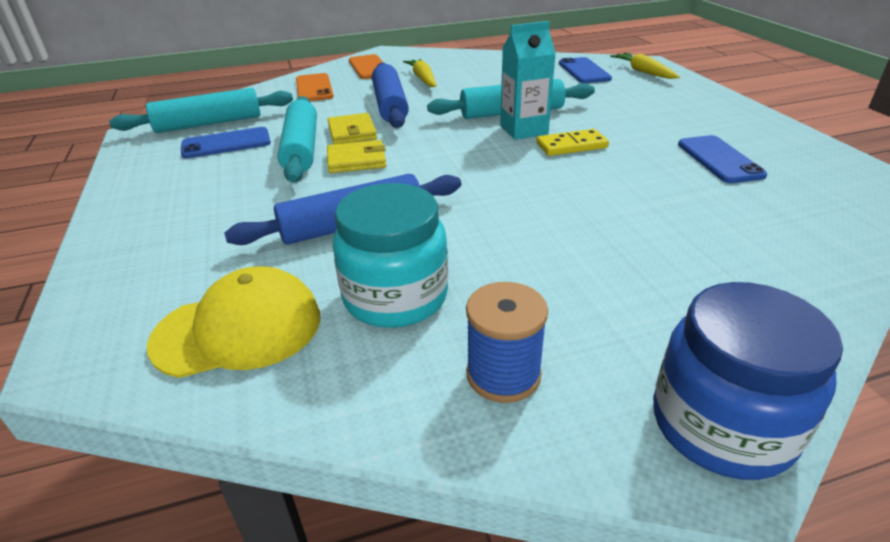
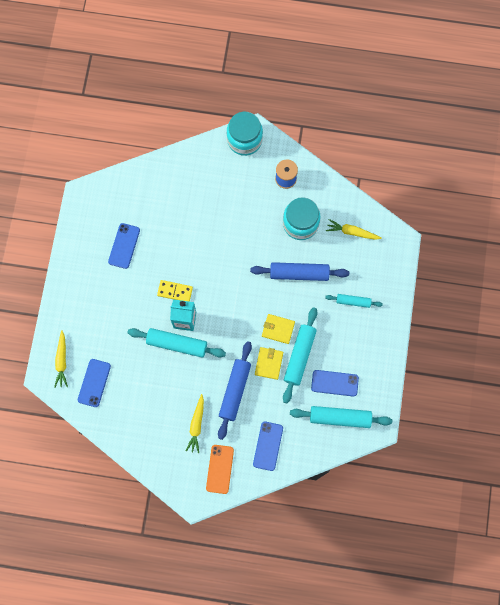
camera: 155 degrees left, 40 degrees up
(209, 225) = (353, 301): none -> turquoise rolling pin
(238, 329) = (352, 232): yellow cap -> yellow carrot
(314, 88) = (268, 446): orange phone -> blue phone
(721, 425) = (244, 140): blue jar -> turquoise jar

